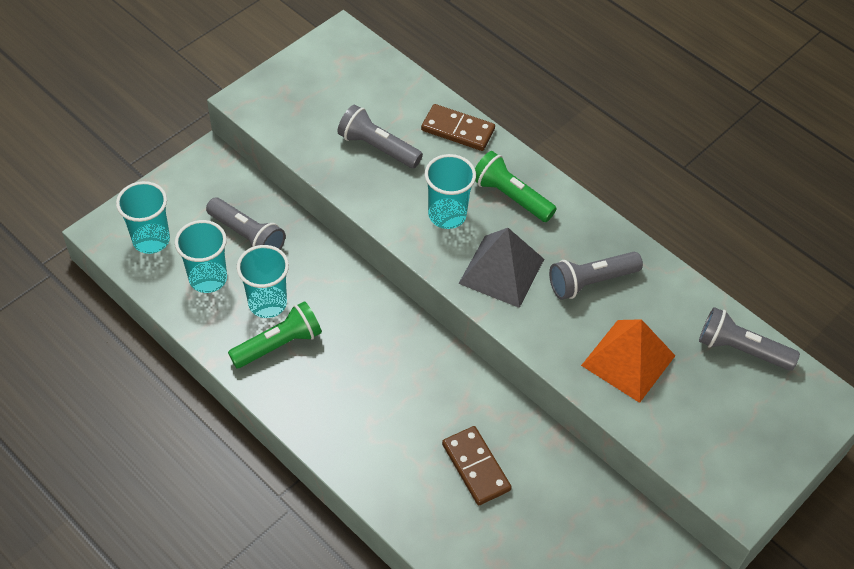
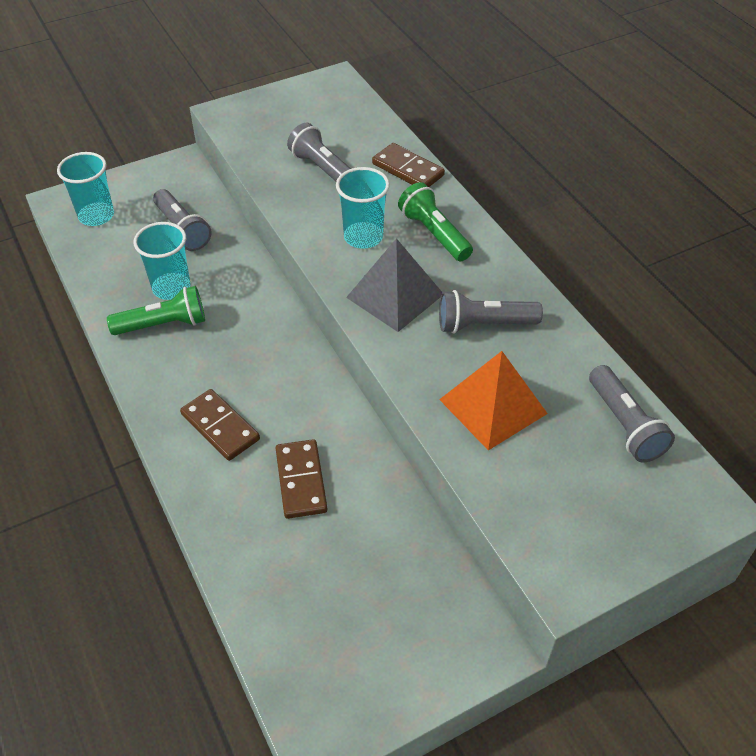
camera: 20 degrees right, 5 degrees down
(208, 278) = (129, 256): turquoise cup -> none
(381, 435) = (220, 427): none -> brown domino
(741, 349) = (625, 424): grey flashlight -> grey flashlight turned 150 degrees counterclockwise

